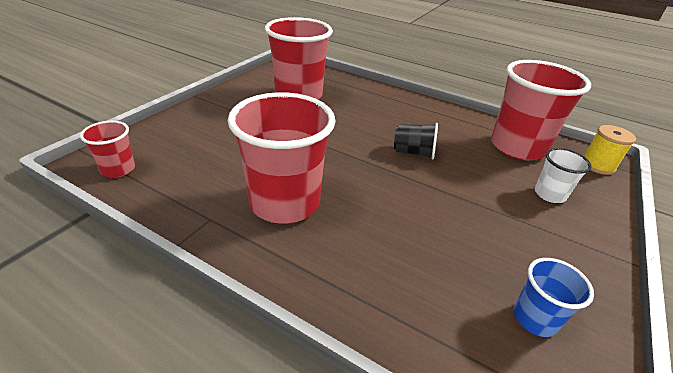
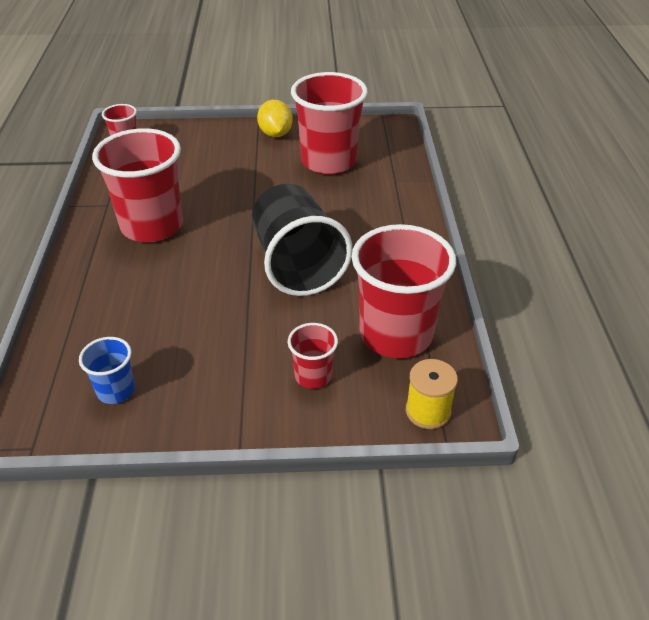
camera: 60 degrees right, 5 degrees up
(231, 98) = (275, 134): none -> yellow lemon
(413, 153) = (297, 265): black cup -> black cup, size x2.08
(549, 194) = (313, 376): white cup -> red cup

